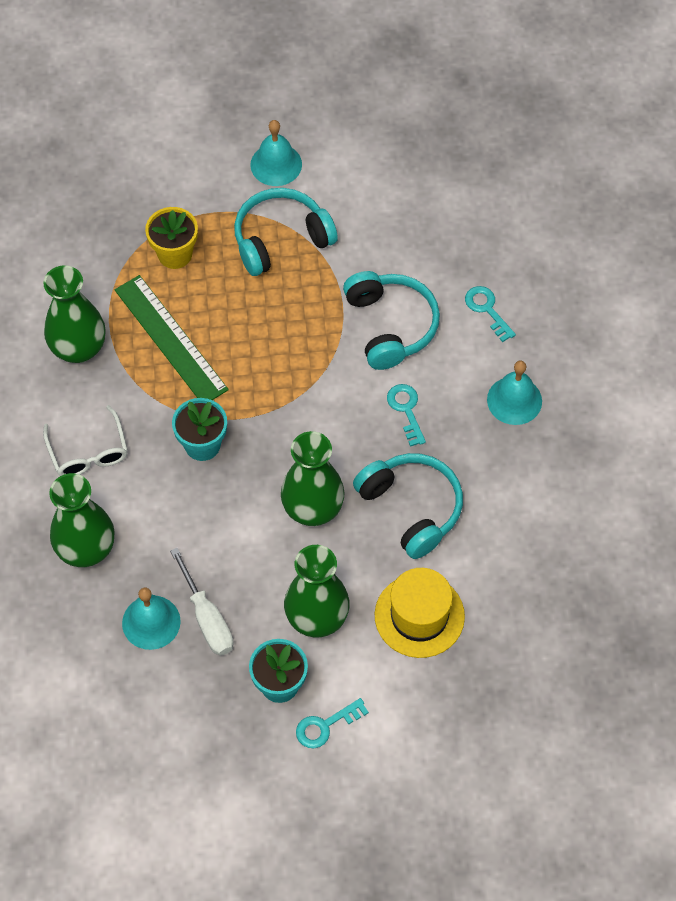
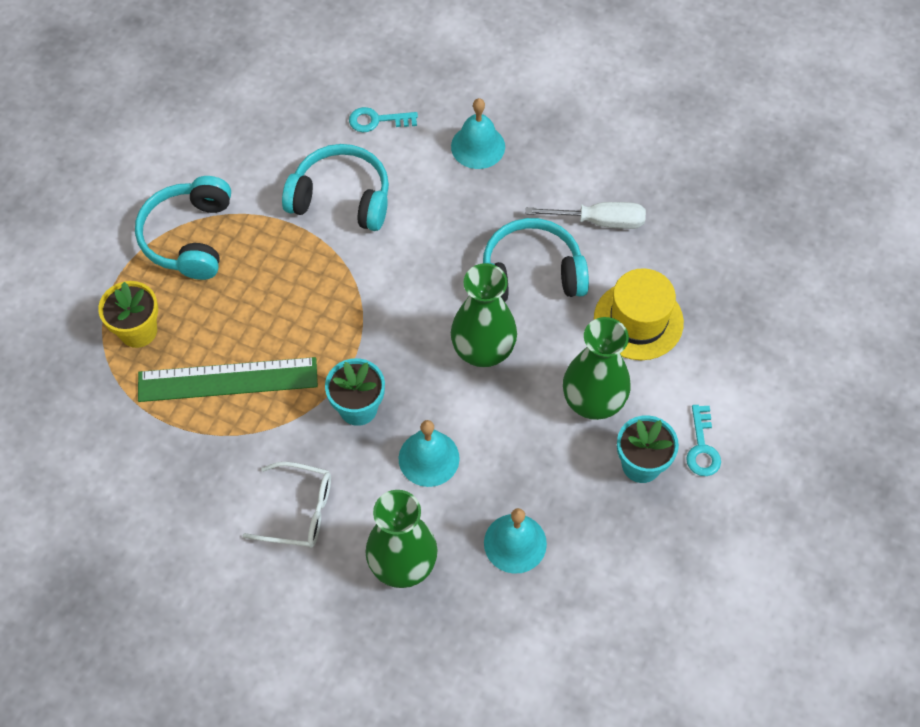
camera: 60 degrees left, 0 degrees up
(78, 348) = (179, 465): green vase -> none
(207, 618) = (539, 492): white screwdriver -> white screwdriver (599, 221)
(276, 164) = (107, 201): turquoise bell -> turquoise bell (429, 458)
(406, 410) = (433, 229): turquoise key -> none

